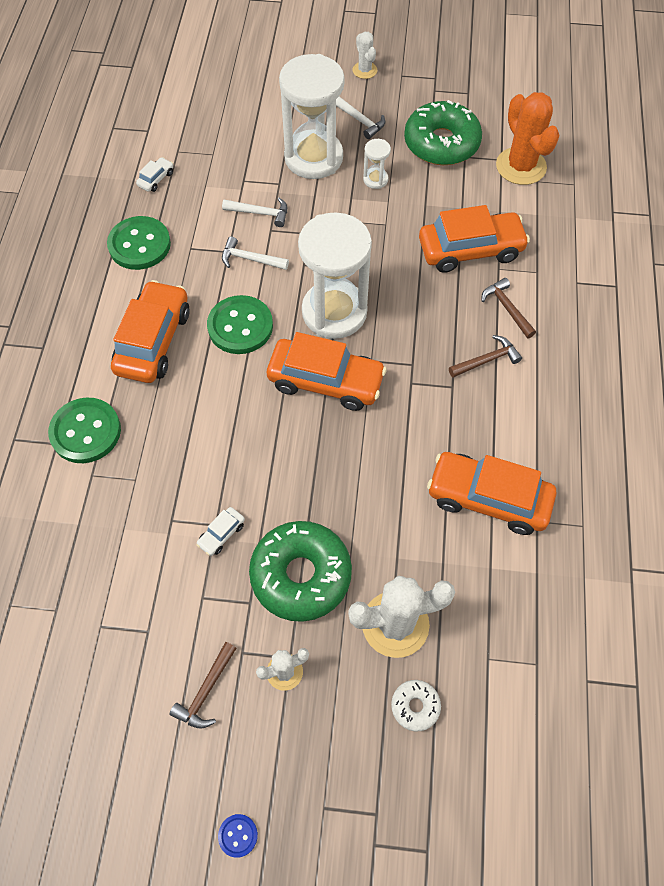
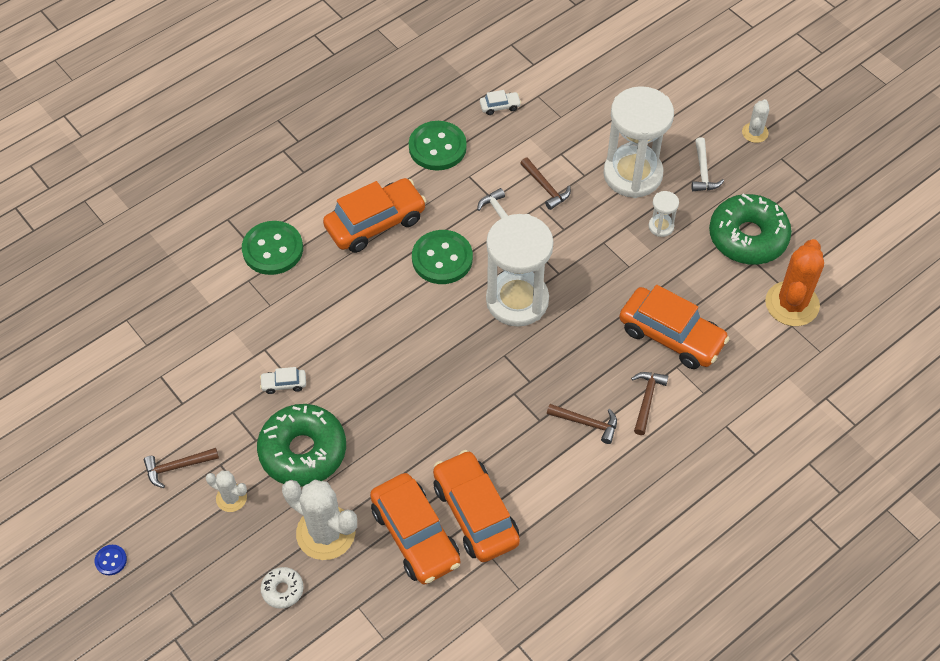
camera: 45 degrees right, 5 degrees down
(260, 213) = (545, 187): white hammer -> brown hammer
(326, 381) = (457, 343): orange car -> orange car (415, 535)

